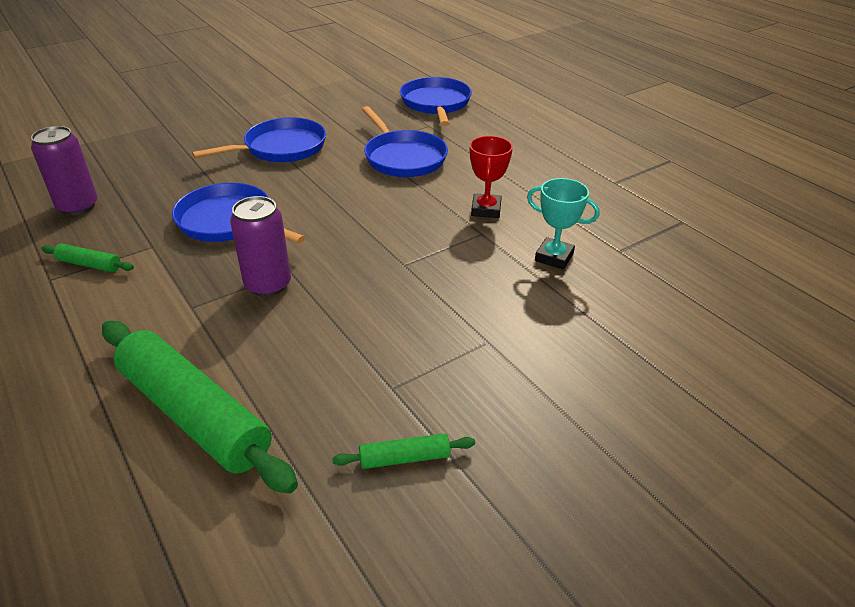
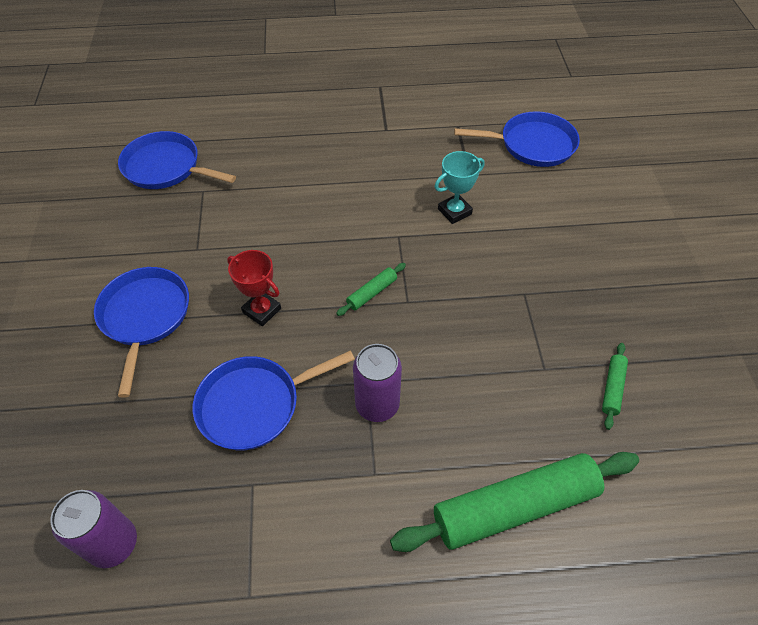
camera: 60 degrees left, 15 degrees up
(89, 264) = (246, 551): green rolling pin -> green rolling pin (372, 293)
(403, 158) = (245, 233): blue pan -> blue pan (533, 145)
(486, 209) = (368, 218): red trophy -> red trophy (261, 310)

